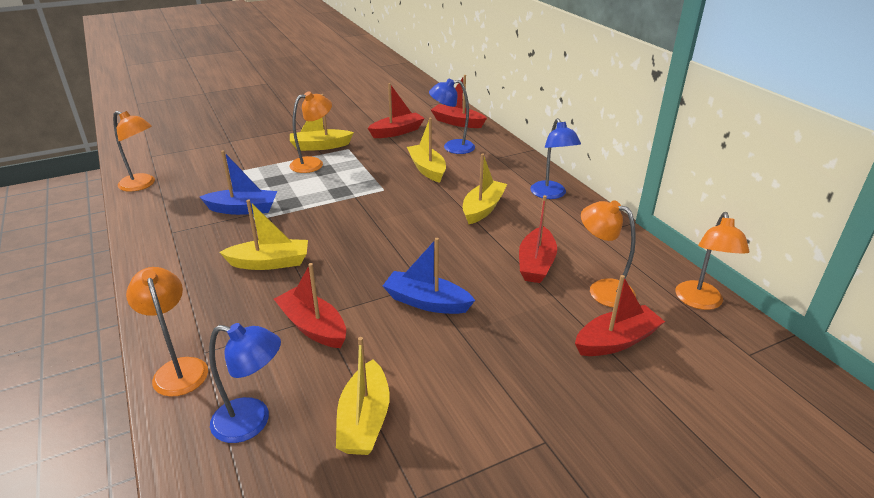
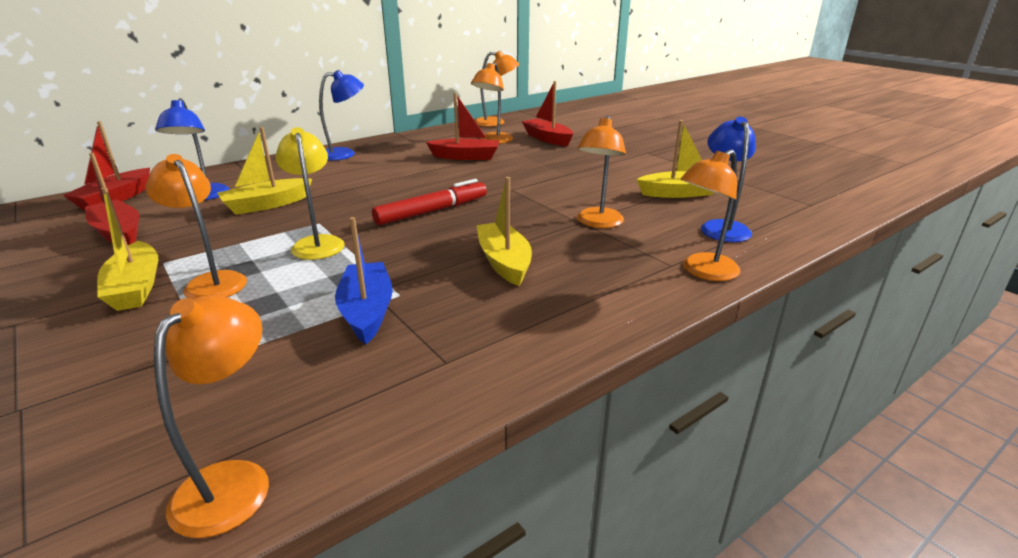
camera: 100 degrees left, 5 degrees down
(313, 327) = (598, 223): red boat -> orange lamp
(348, 190) = (317, 243): none -> yellow lamp
(384, 236) = (432, 211): none -> red marker
(426, 302) = (536, 186): blue boat -> none
(483, 208) = (371, 176): yellow boat -> none

